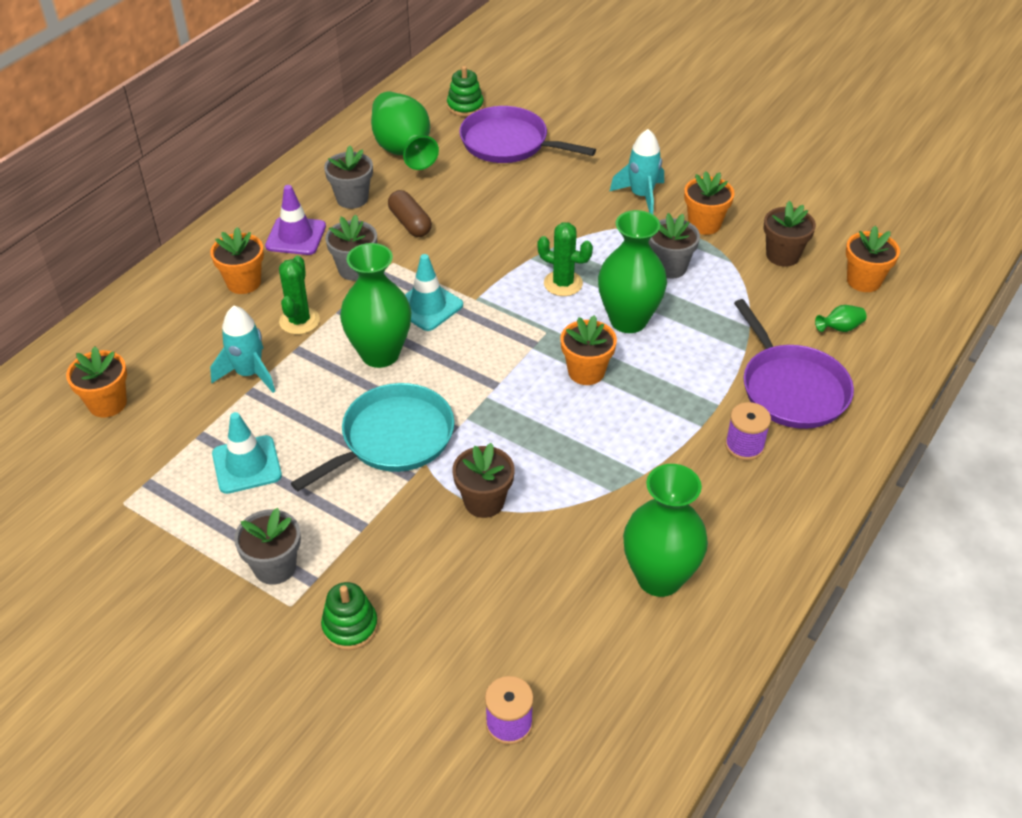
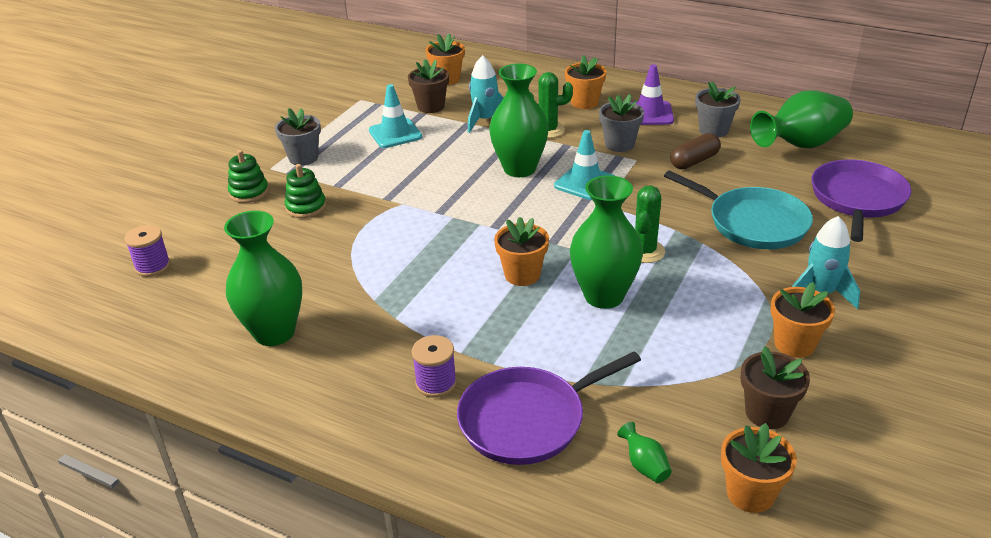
camera: 85 degrees right, 10 degrees down
(393, 438) = (426, 186): turquoise pan -> turquoise pan (753, 223)
(465, 106) = (902, 168): green stacking toy -> green stacking toy (306, 207)
(484, 502) = (361, 235): brown flower pot -> brown flower pot (431, 106)
(669, 267) = (701, 320): grey flower pot -> none

